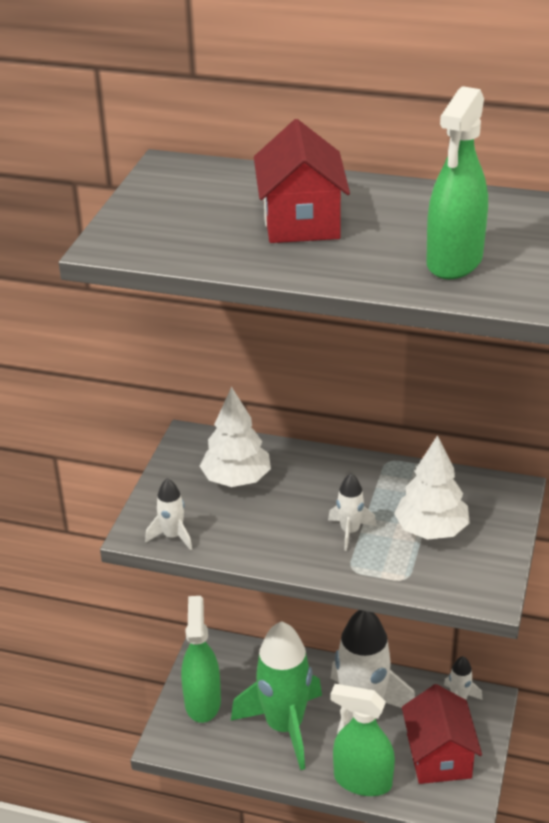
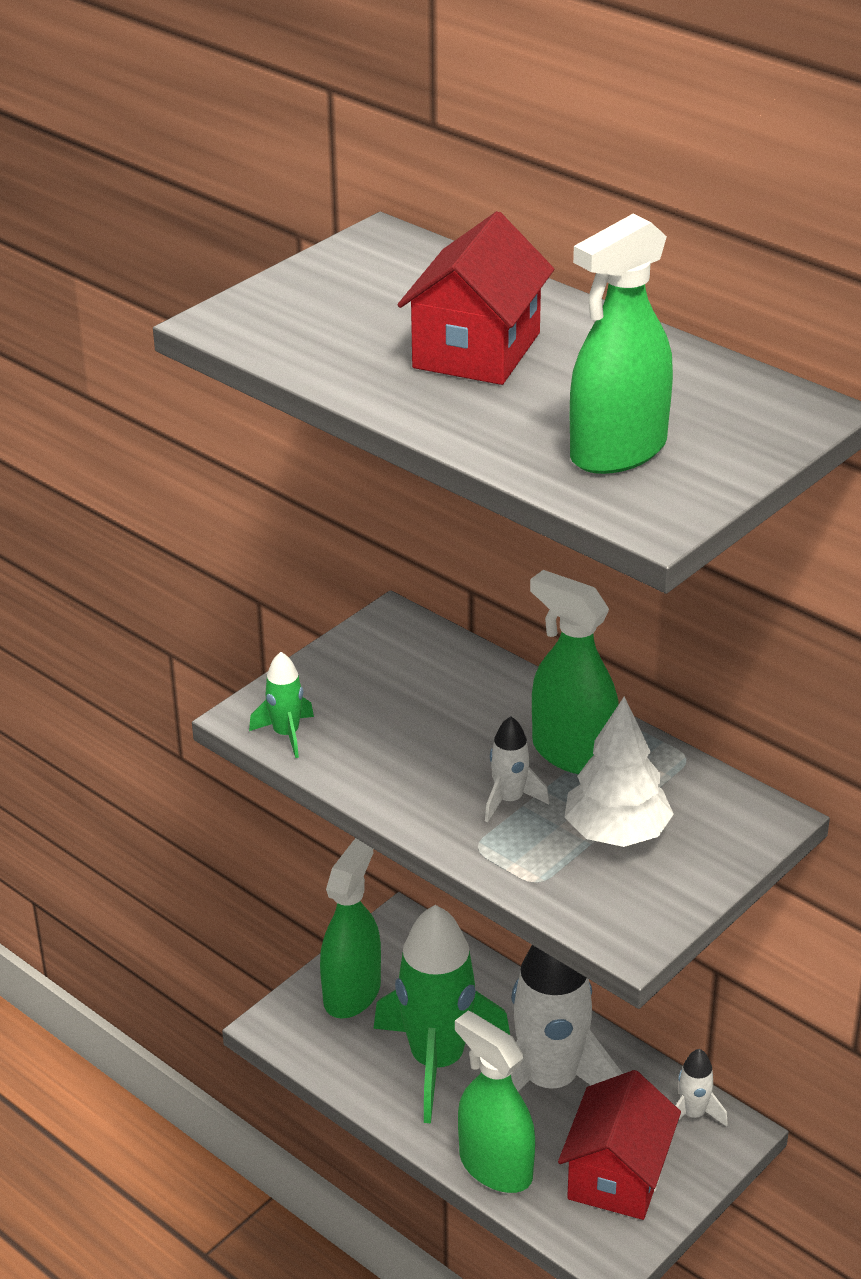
camera: 25 degrees right, 0 degrees up
(173, 536) = (286, 734): white rocket -> green rocket
(236, 479) = (414, 689): white tree -> none
(367, 488) = (572, 753): none -> green spray bottle

